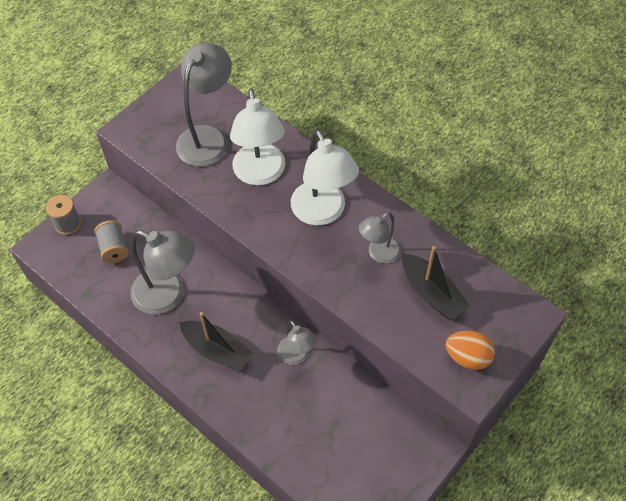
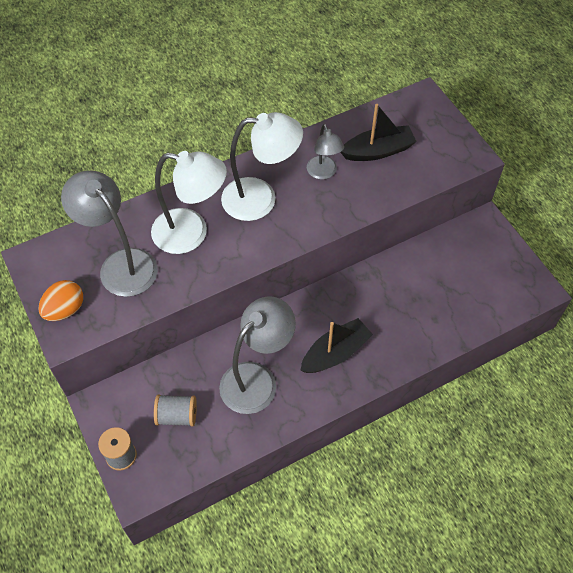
camera: 70 degrees left, 0 degrees up
(296, 356) = (366, 291): grey lamp -> none
(468, 357) = (445, 149): orange egg -> orange egg (65, 310)

